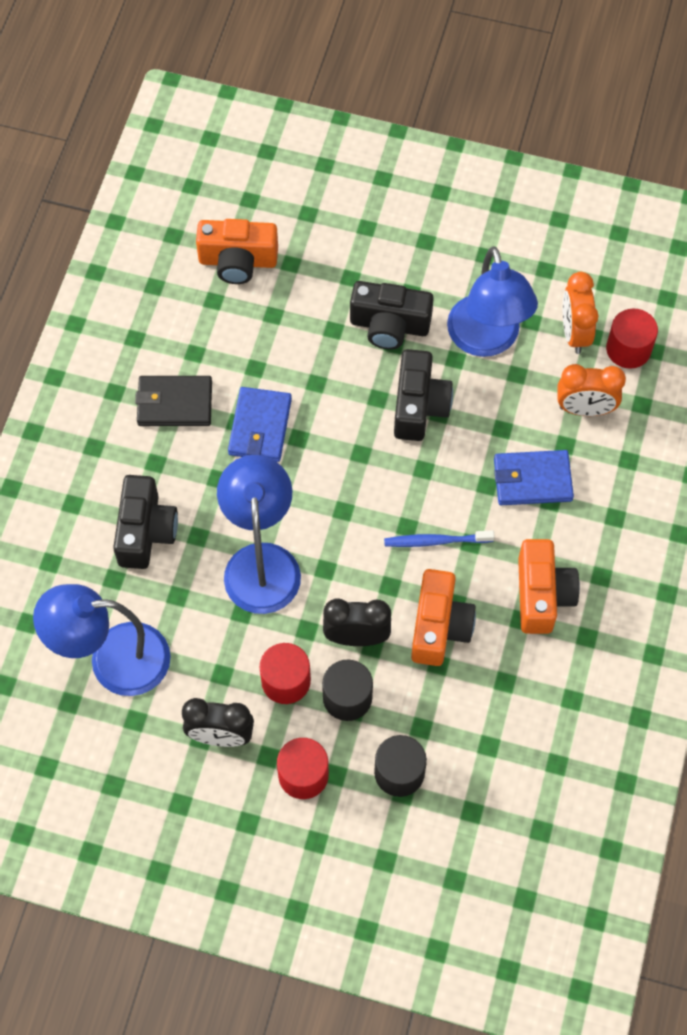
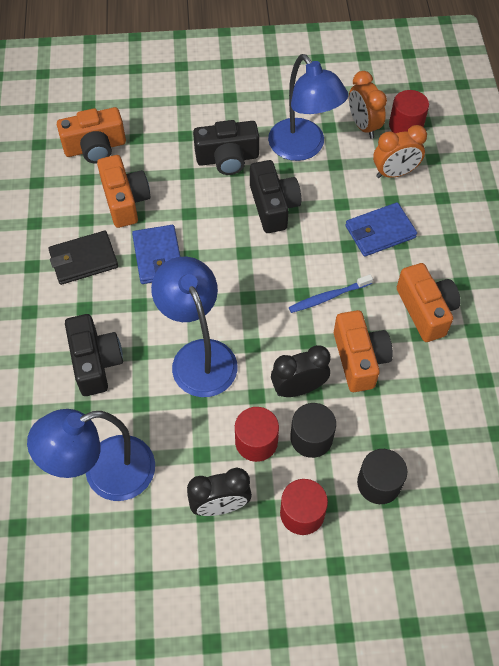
camera: 20 degrees left, 5 degrees down
(248, 343) = (125, 201): none -> orange camera

